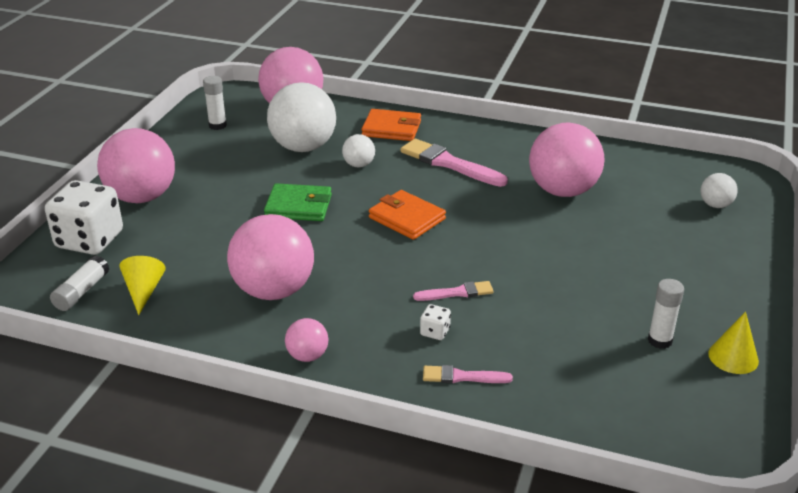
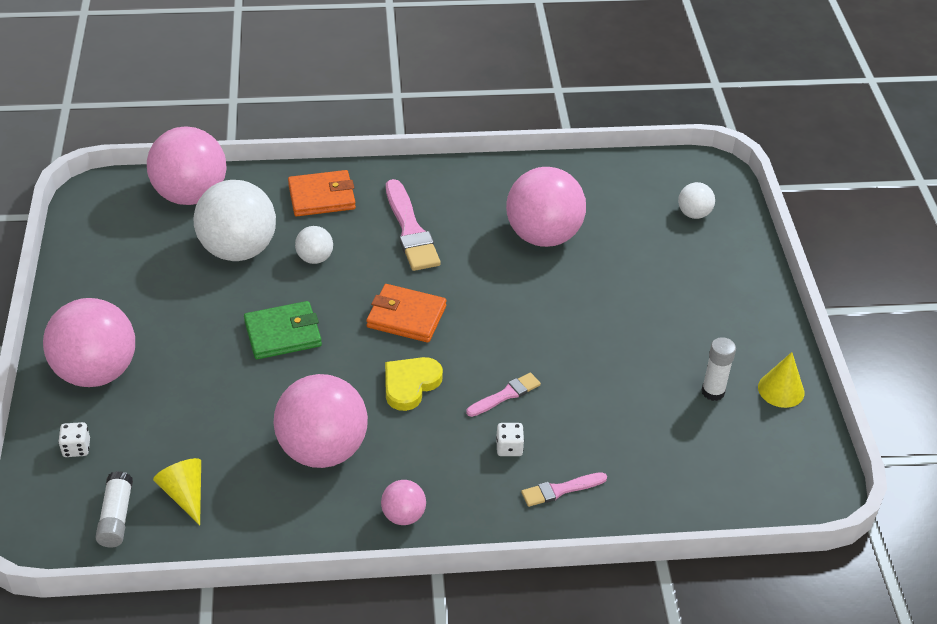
camera: 25 degrees left, 10 degrees up
(89, 240) = (76, 448): white dice -> white dice, size x0.41
(217, 125) = (118, 244): white glue stick -> none
(378, 264) = (410, 384): none -> yellow heart
(449, 163) = (410, 230): pink brush -> pink brush turned 120 degrees counterclockwise

